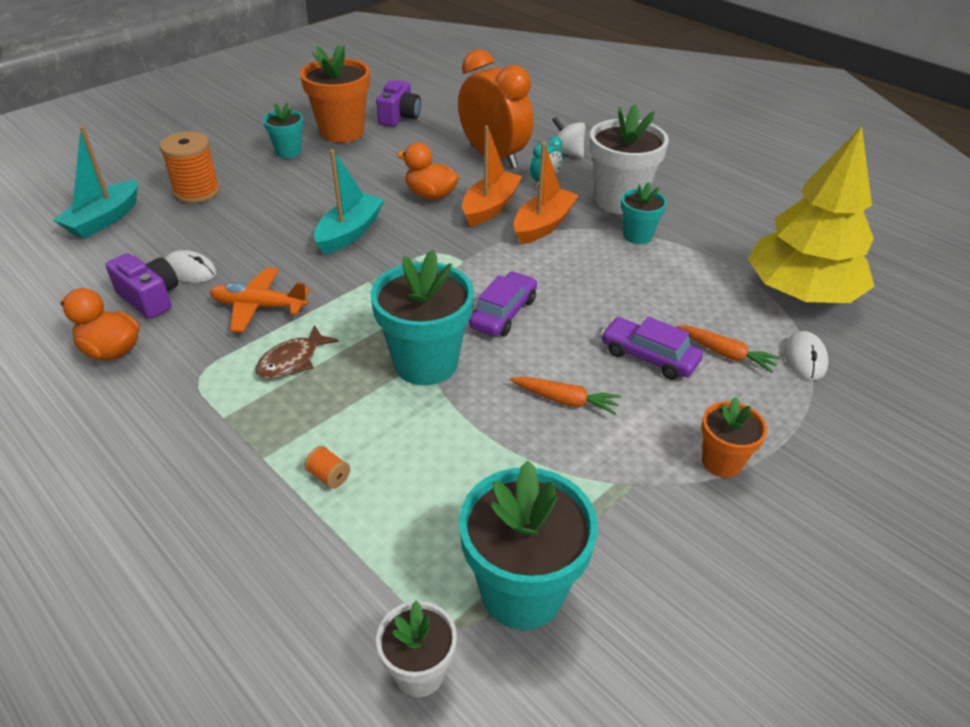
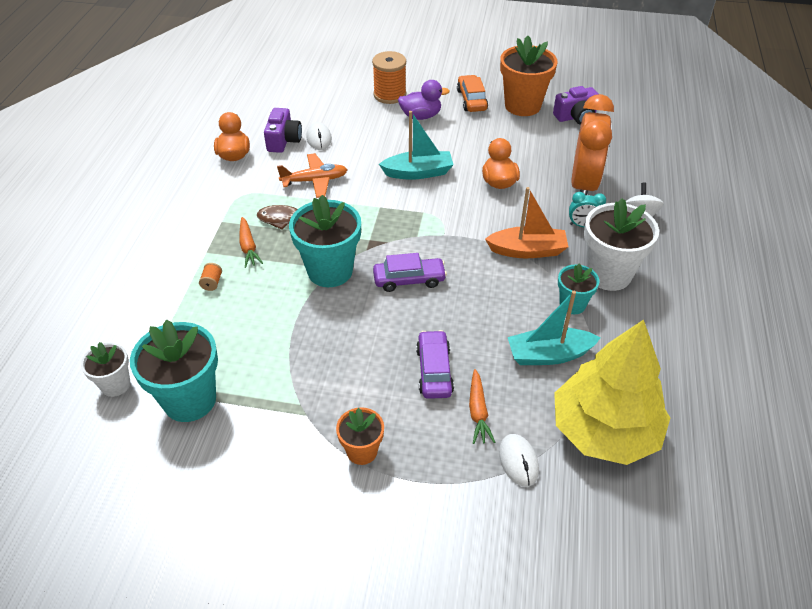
camera: 55 degrees right, 5 degrees up
(104, 219) = (329, 83): turquoise boat -> turquoise boat (549, 355)
(259, 307) = (314, 181): orange plane -> orange plane turned 105 degrees clockwise
(264, 190) = (421, 116): none -> purple duck
(288, 152) = (471, 100): turquoise flower pot -> orange car
(490, 207) = (518, 215): orange boat -> none
(565, 400) = (353, 348): orange carrot -> orange carrot (248, 247)
(805, 358) = (518, 461): white mouse -> white mouse turned 75 degrees counterclockwise

